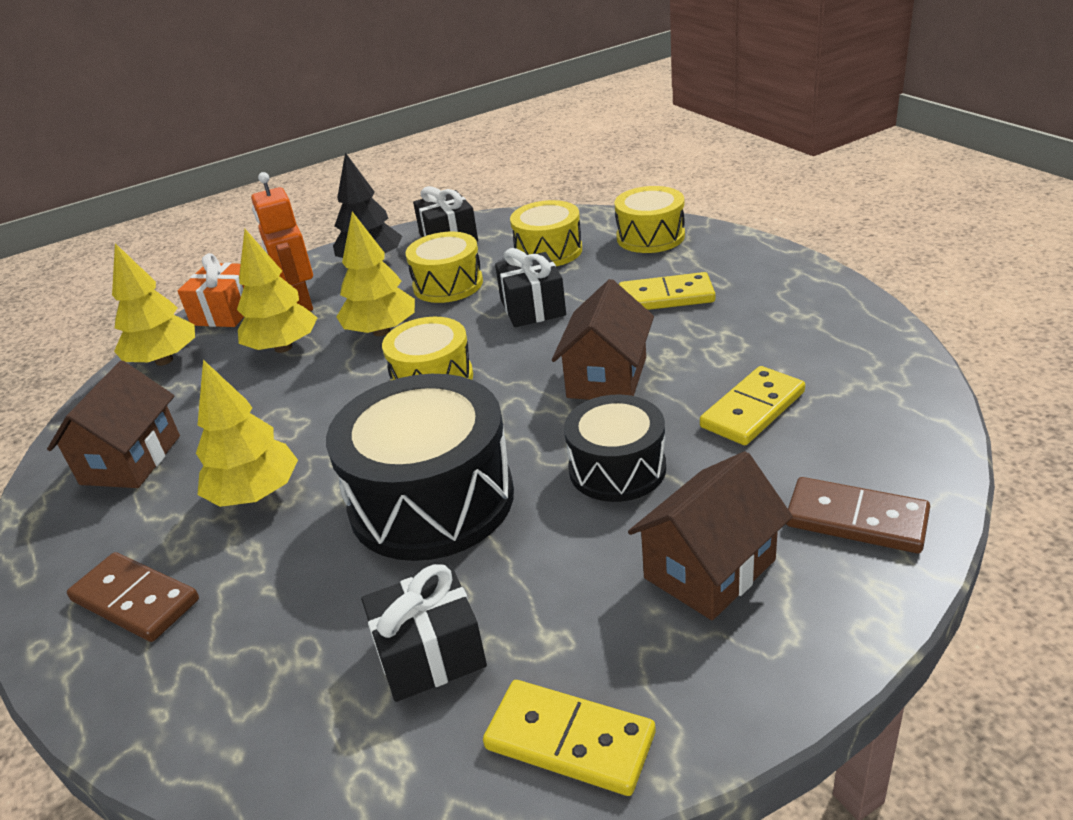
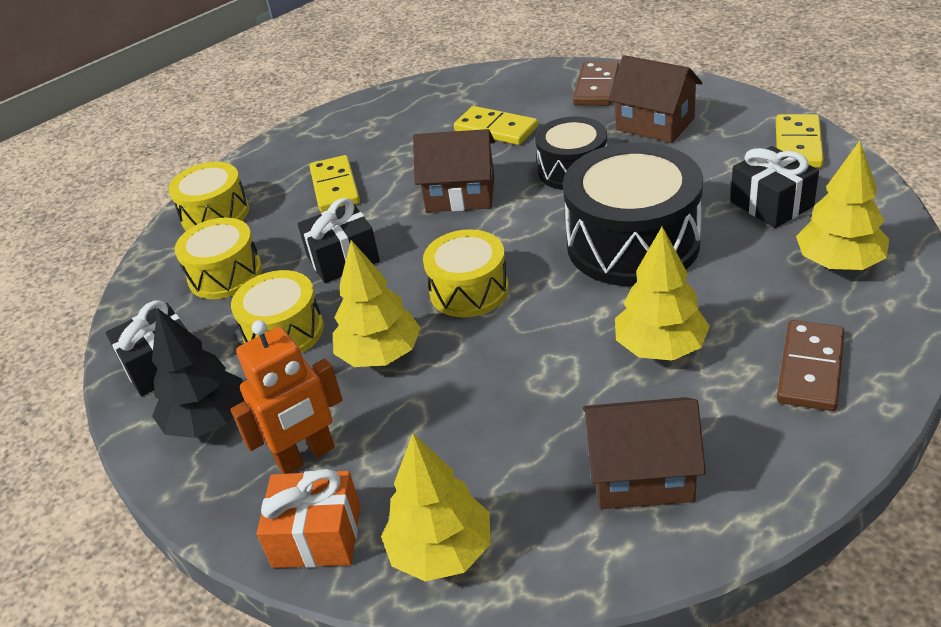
camera: 100 degrees left, 5 degrees up
(283, 347) = (411, 430): yellow tree -> yellow tree (839, 263)

